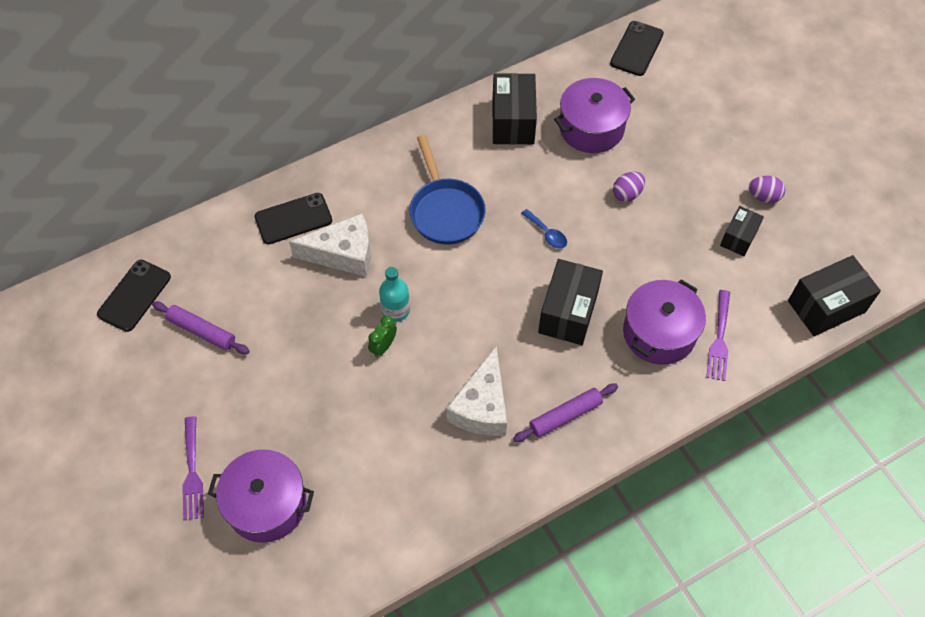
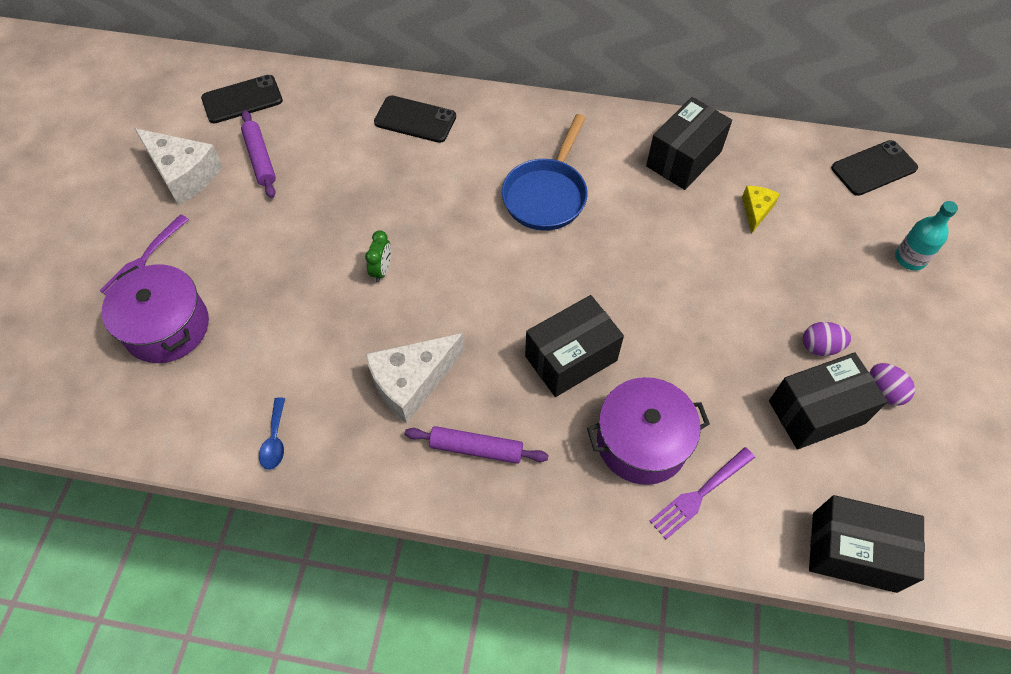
camera: 40 degrees right, 0 degrees up
(343, 254) = (426, 173): white cheese -> white cheese (183, 174)
(383, 346) = (382, 270): green clock -> green clock turned 120 degrees clockwise
(396, 310) = (422, 247): turquoise bottle -> turquoise bottle (910, 258)
(547, 233) = (620, 275): blue spoon -> blue spoon (275, 440)
(591, 128) = (756, 210): purple pot -> yellow cheese
(627, 194) = (735, 292): purple egg -> purple egg (820, 347)
(738, 238) = (816, 412): black box -> black box, size x1.68

